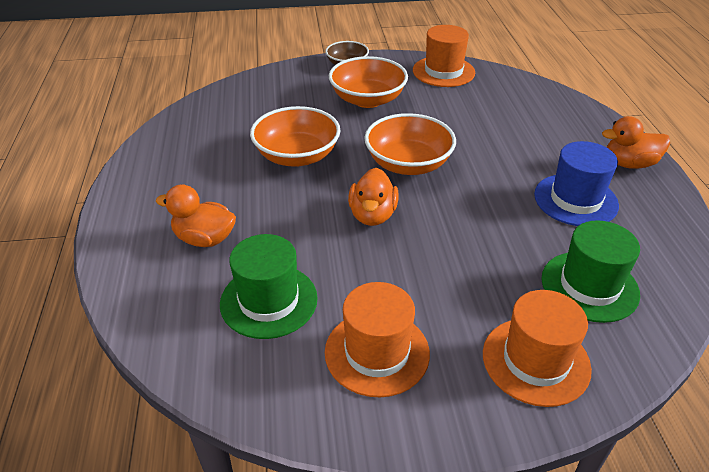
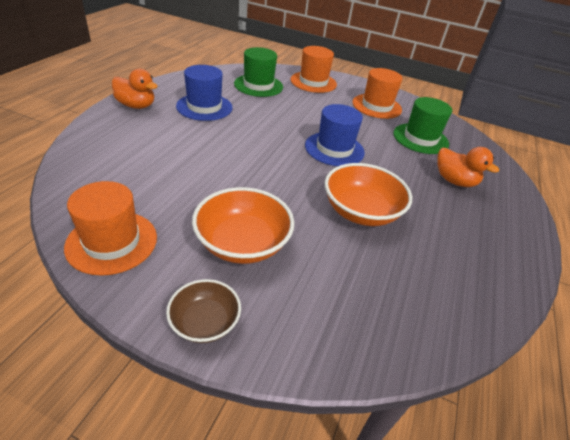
camera: 155 degrees left, 0 degrees up
(372, 215) = (334, 149): orange duck -> blue hat
(408, 164) = (277, 166): orange bowl -> none

